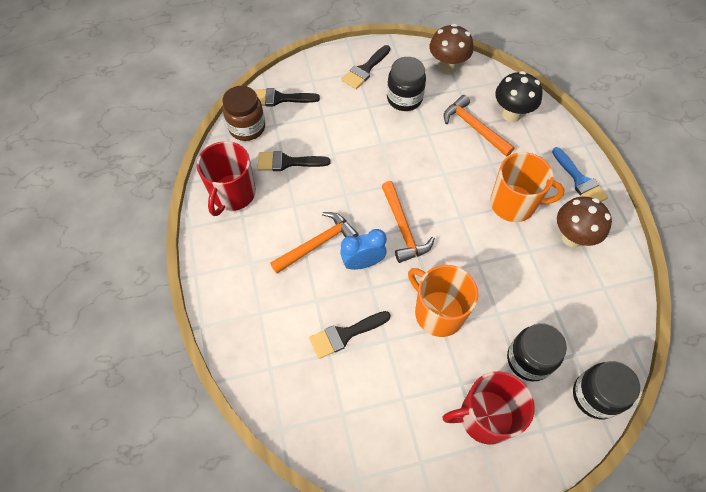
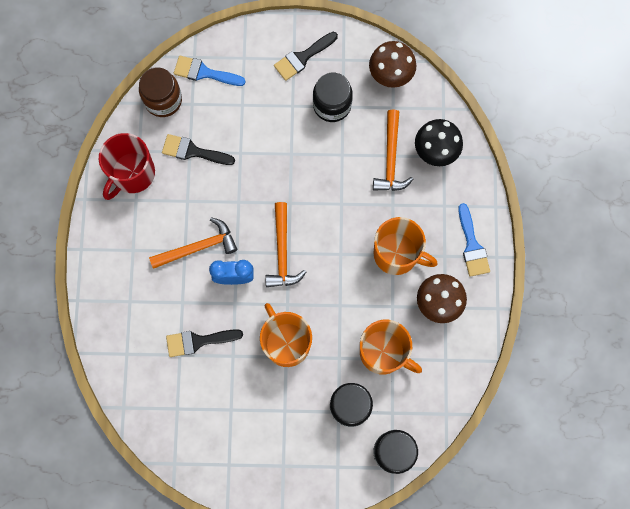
camera: 15 degrees right, 15 degrees up
(279, 98) = (204, 72): black brush -> blue brush
(474, 127) = (391, 158): orange hammer -> orange hammer turned 150 degrees counterclockwise
(484, 417) = (293, 443): red mug -> none
(540, 296) = (383, 352): none -> orange mug

